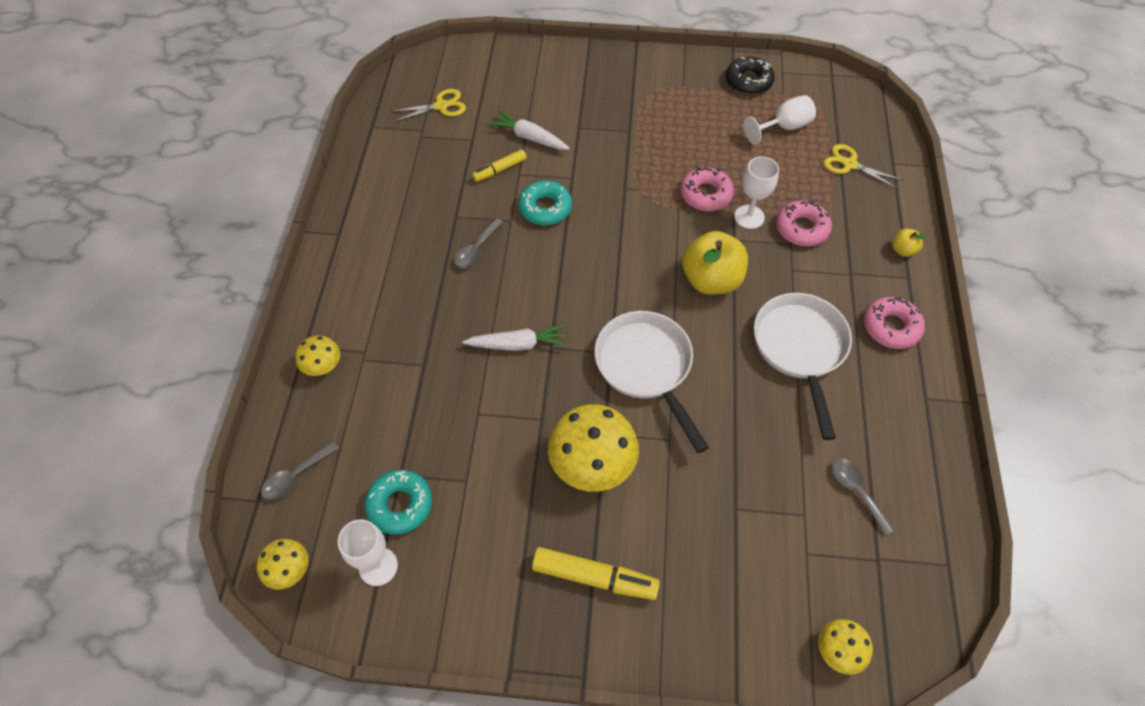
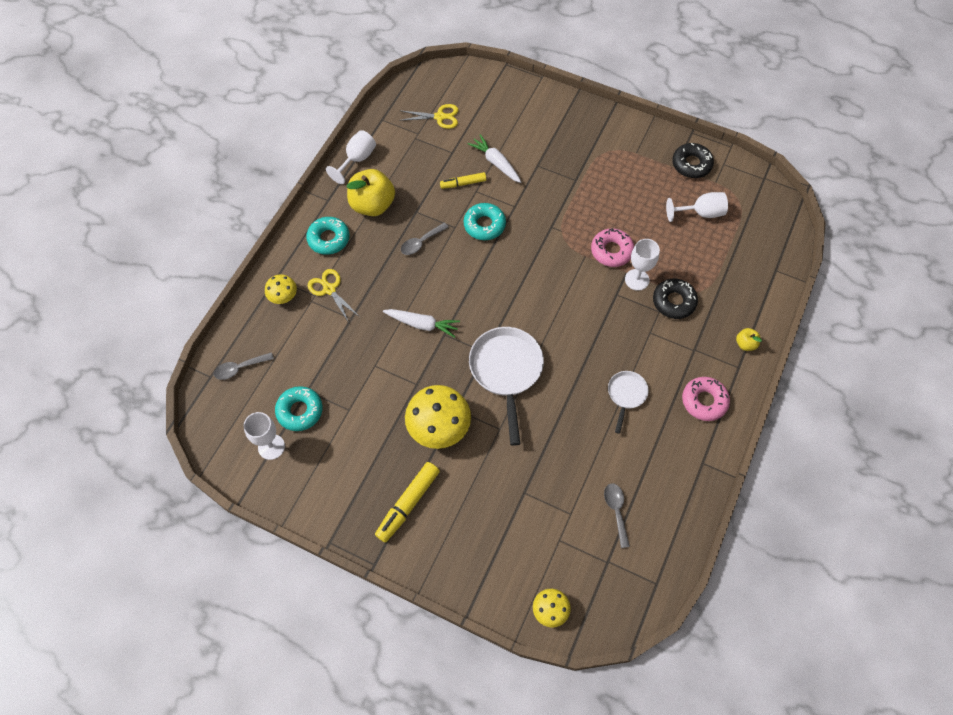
camera: 20 degrees right, 5 degrees up
(289, 569) = (215, 429): yellow mushroom -> none
(357, 279) = (328, 239): none -> turquoise donut
(358, 178) = (357, 159): none -> white goblet
(594, 577) = (408, 504): yellow marker -> yellow marker turned 90 degrees clockwise
(711, 280) = (584, 320): yellow apple -> yellow apple (372, 205)
(800, 349) = (626, 395): white pan -> white pan, size x0.54
(801, 228) = (674, 301): pink donut -> black donut
(849, 164) = (739, 260): yellow scissors -> yellow scissors (329, 289)

